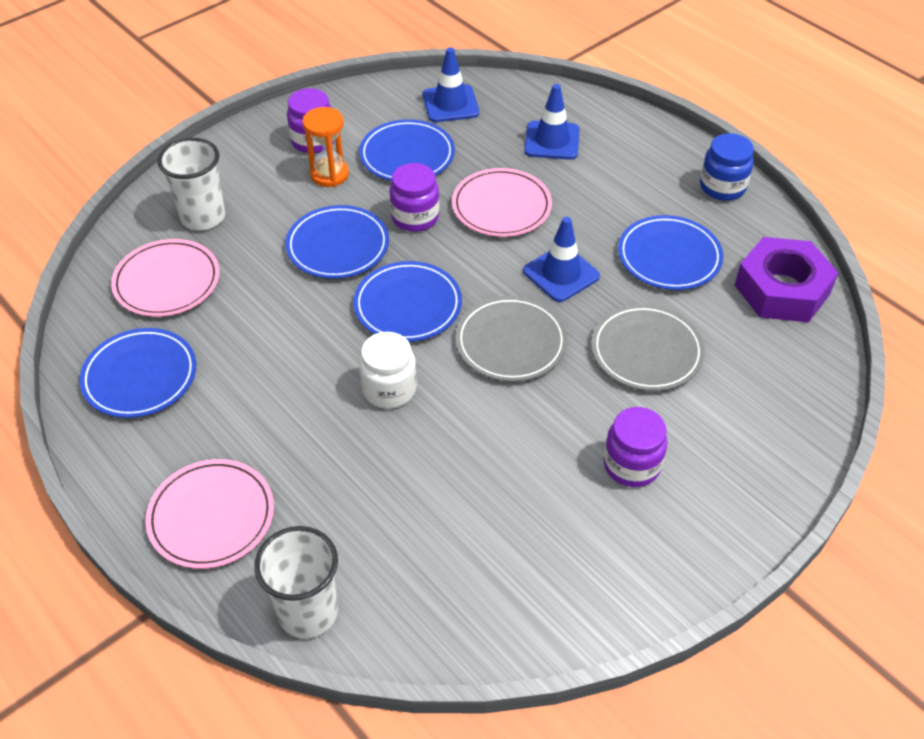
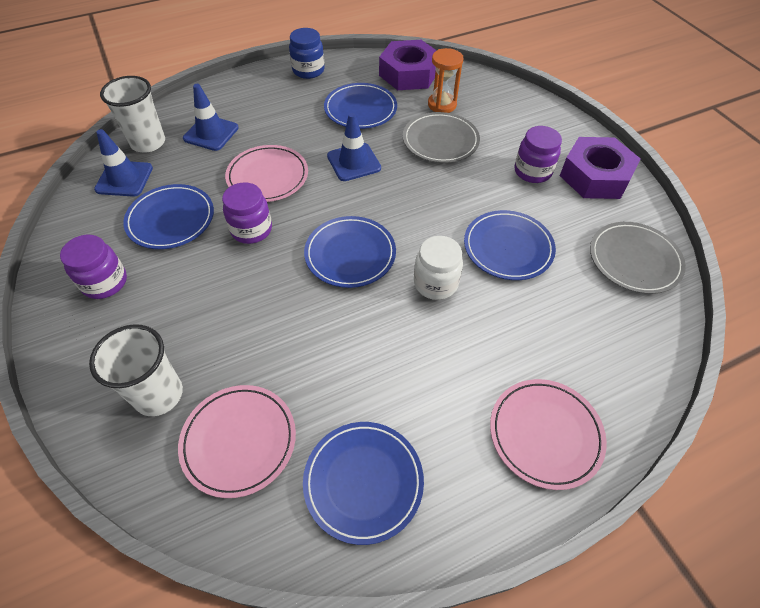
camera: 75 degrees left, 5 degrees up
(308, 612) = (642, 375): white cup -> white cup (148, 142)
(329, 174) = (160, 278): orange hourglass -> orange hourglass (442, 105)
(338, 246) = (259, 288): blue plate -> blue plate (508, 248)
(511, 342) = (410, 203): grey plate -> grey plate (634, 260)
(658, 546) = (595, 176): none -> purple nut

